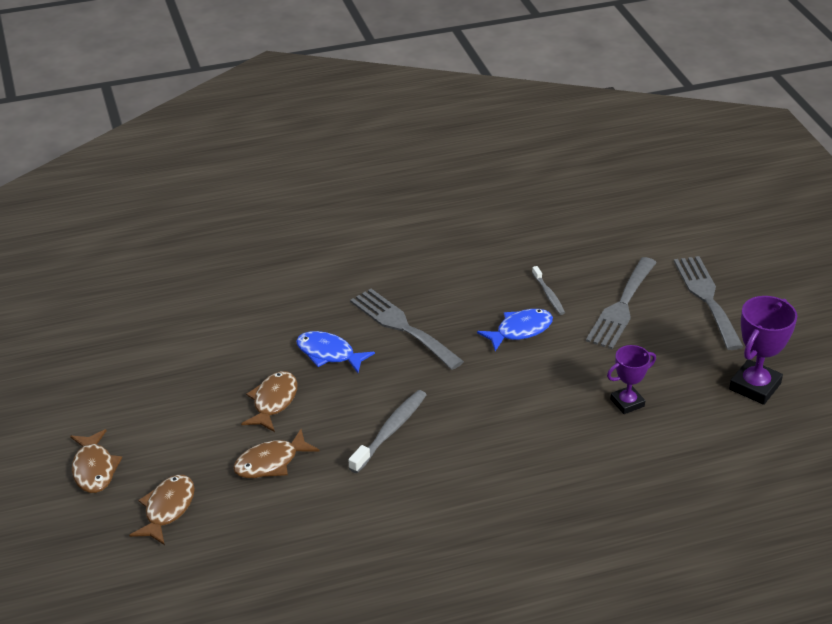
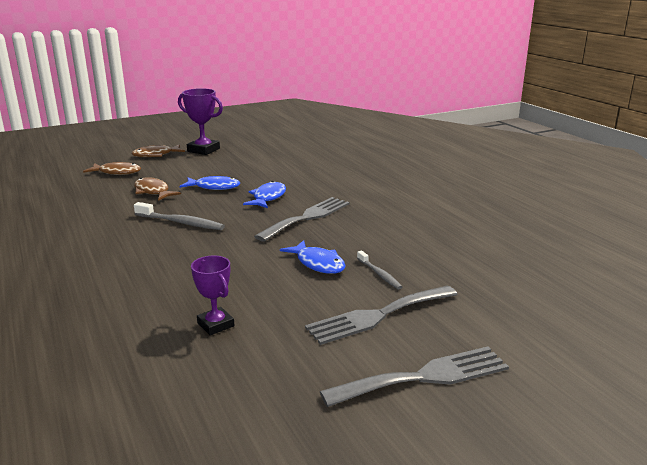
camera: 80 degrees right, 15 degrees down
(273, 402) = (214, 187): brown fish -> blue fish
(548, 294) = (379, 274): grey toothbrush -> grey toothbrush turned 90 degrees counterclockwise
(621, 307) = (378, 315): grey fork -> grey fork turned 45 degrees counterclockwise
(755, 386) = (250, 421): purple trophy -> purple trophy (203, 150)

